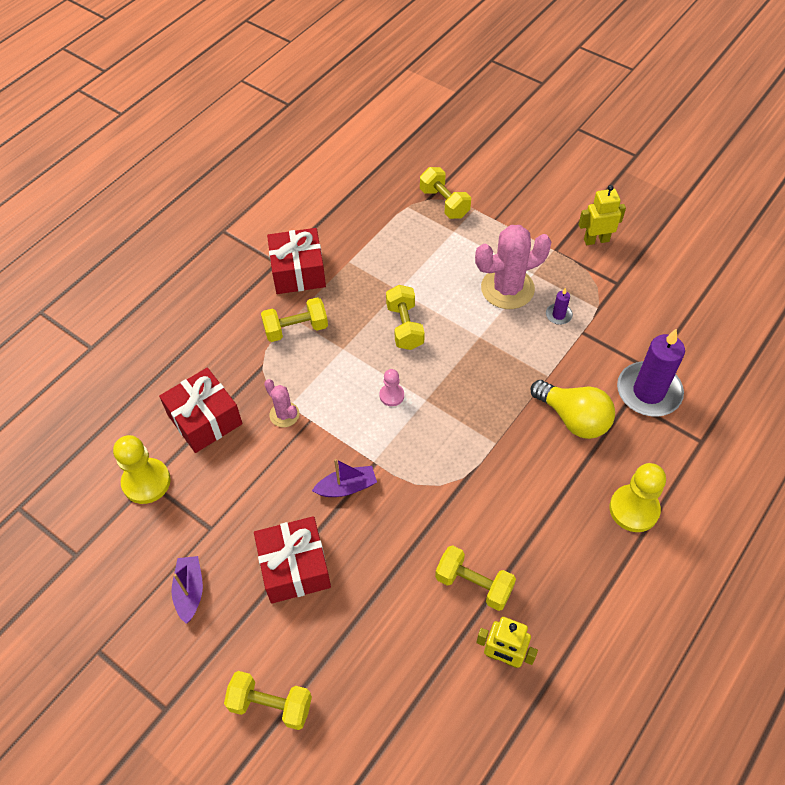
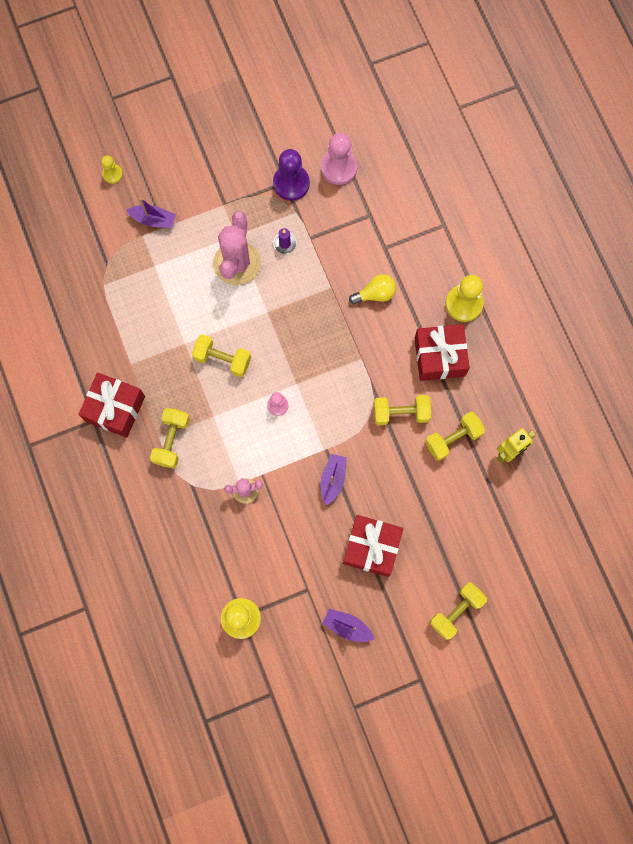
camera: 60 degrees left, 20 degrees up
(205, 419) = (212, 551): red gift -> red gift (439, 357)
(444, 203) = (120, 254): yellow dumbbell -> yellow dumbbell (401, 413)
(495, 209) = (153, 220): none -> purple boat
(512, 162) = (112, 174): none -> yellow pawn
(573, 418) = (375, 294): yellow light bulb -> yellow light bulb, size x0.65
(596, 240) = (235, 168): yellow robot -> none
(621, 289) = (291, 183): none -> purple pawn
(648, 392) = (386, 230): purple candle -> none
(673, 318) = (339, 168): none -> pink pawn

